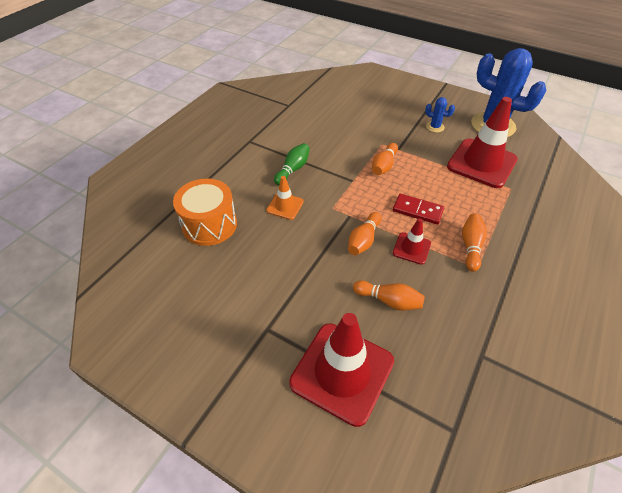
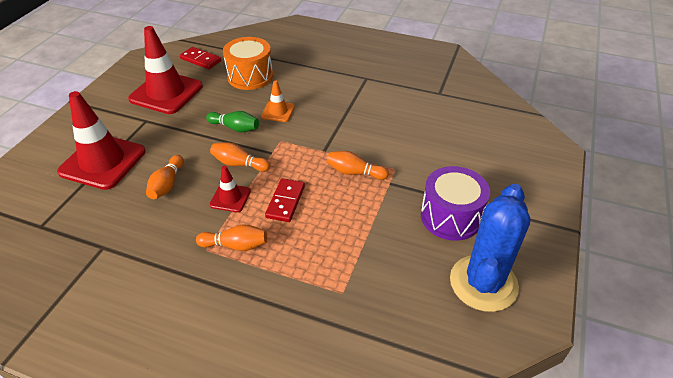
camera: 80 degrees right, 5 degrees down
(148, 272) = (200, 60): none -> red domino
(293, 169) = (330, 110): green bowling pin -> green bowling pin (235, 128)
(435, 127) = (450, 217): blue cactus -> purple drum
(481, 163) = (386, 264): red traffic cone -> red traffic cone (166, 93)

